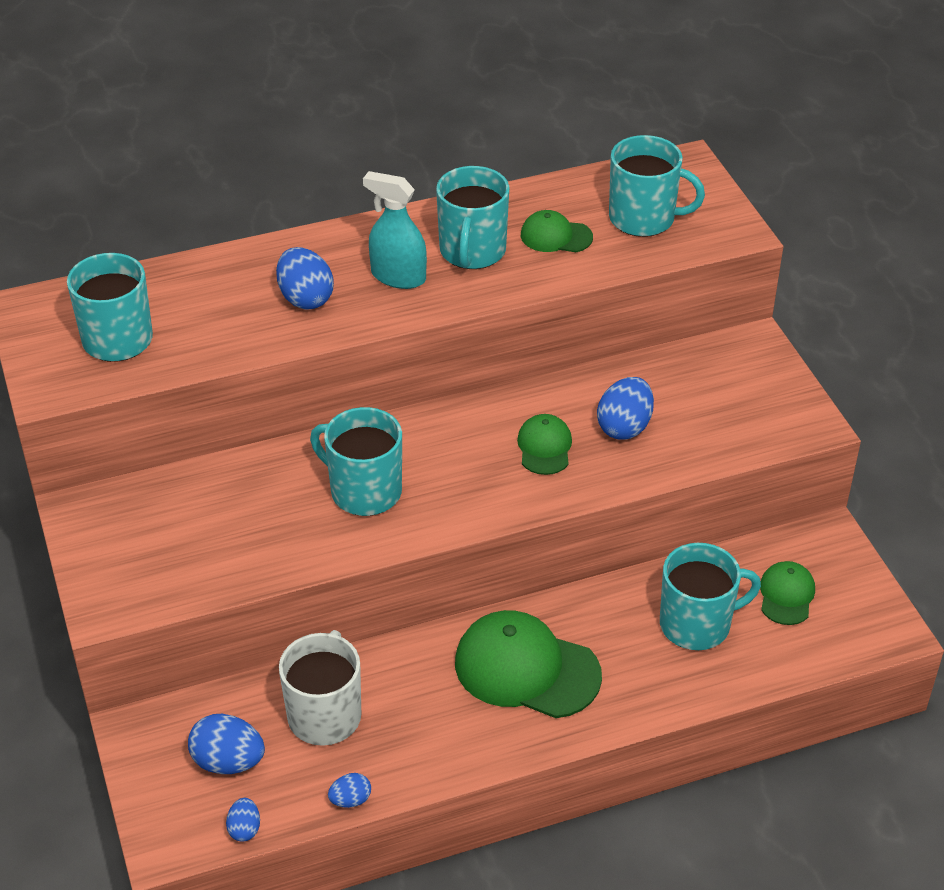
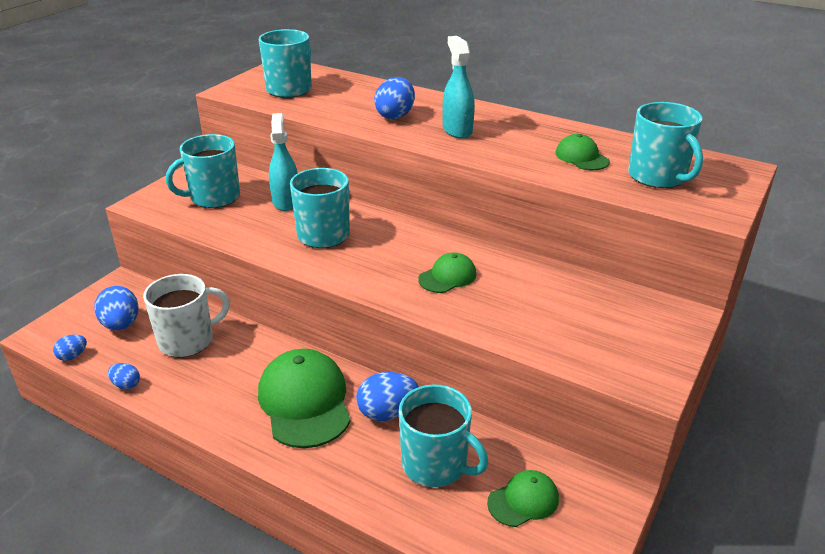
camera: 50 degrees right, 10 degrees down
(256, 484) = (286, 201): none -> turquoise spray bottle
(472, 251) = (518, 140): turquoise mug -> turquoise mug (214, 197)
(624, 427) = (513, 298): blue egg -> blue egg (387, 413)

